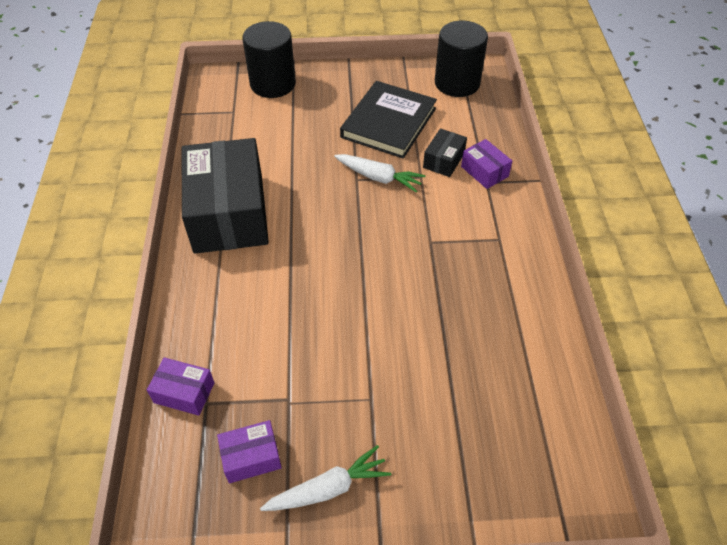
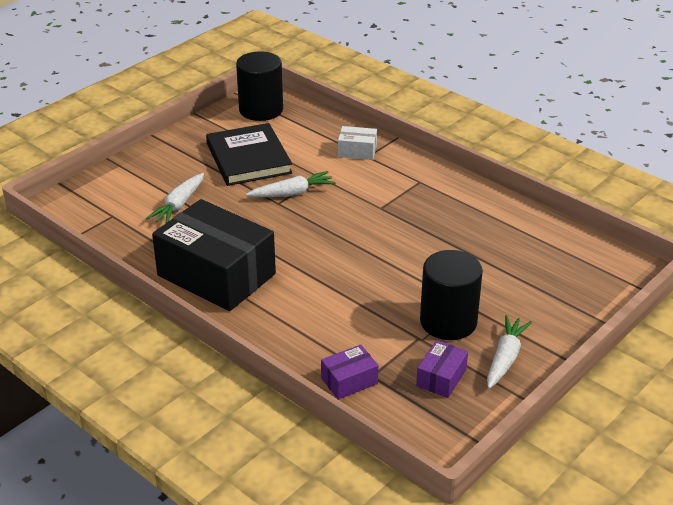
camera: 45 degrees left, 15 degrees down
(273, 84) = (116, 181): black cylinder -> black cylinder (448, 322)
(285, 132) = (179, 205): none -> white carrot
(444, 160) = (321, 159): black box -> none
(484, 171) = (357, 151): purple box -> white box

